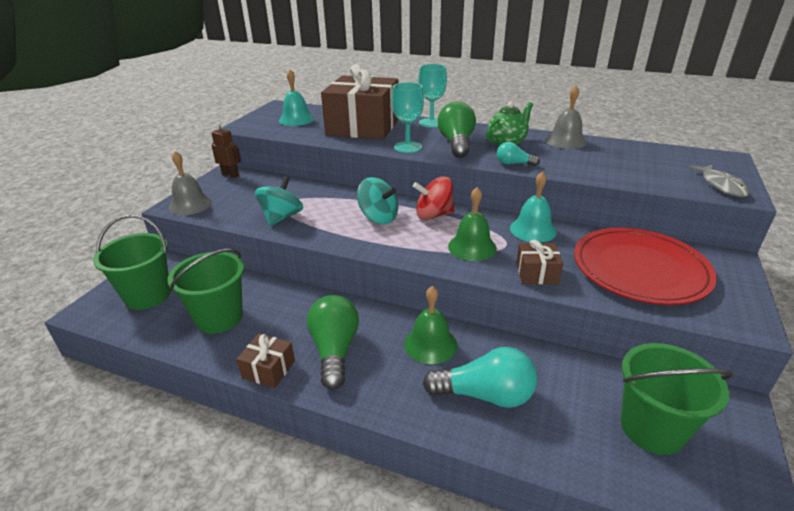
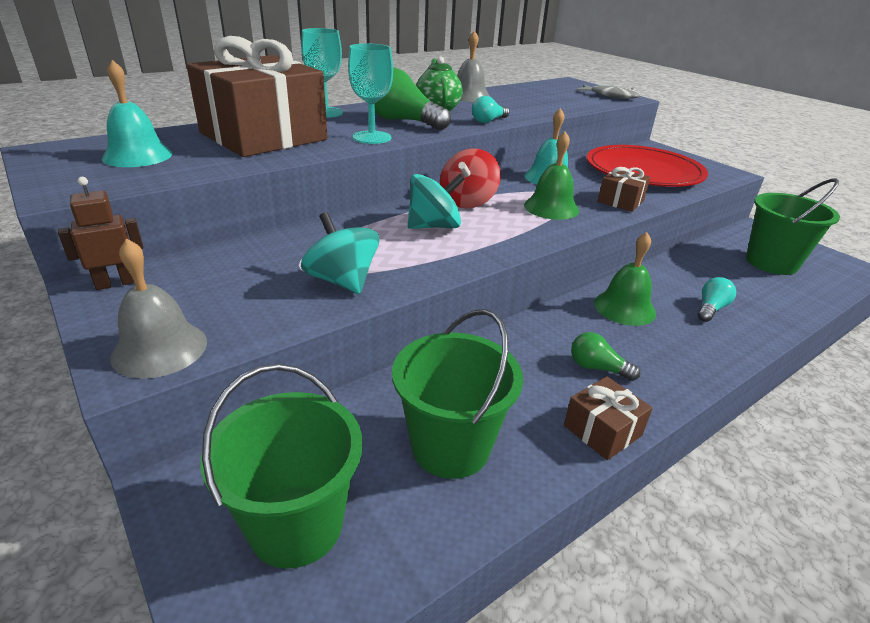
camera: 60 degrees left, 0 degrees up
(334, 350) = (597, 368): green light bulb -> green light bulb, size x0.53
(485, 395) = (711, 309): turquoise light bulb -> turquoise light bulb, size x0.53

